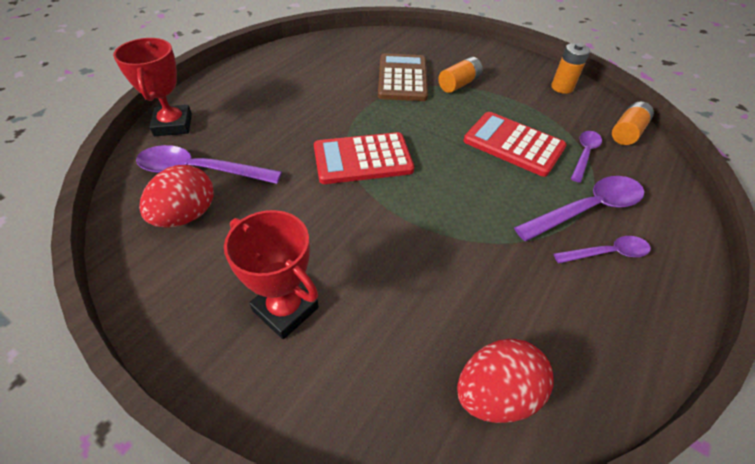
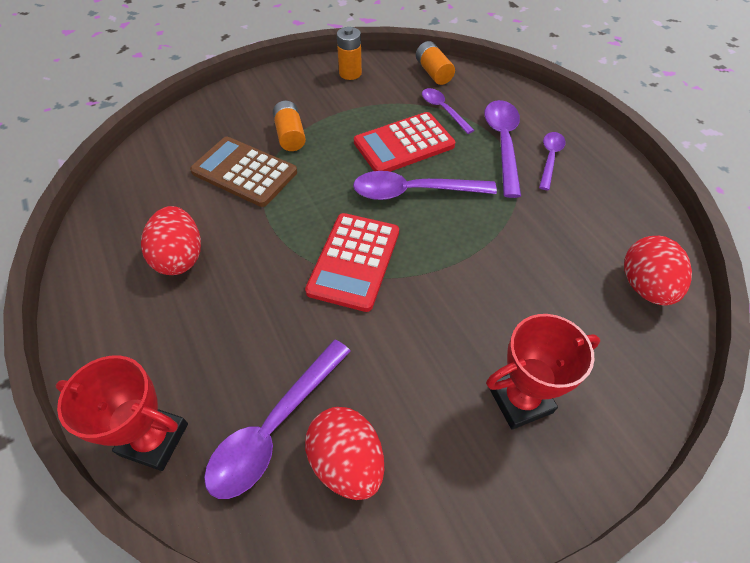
camera: 60 degrees left, 5 degrees up
(308, 82) = (180, 257): none -> red egg
(463, 167) = (413, 192): none -> purple spoon

